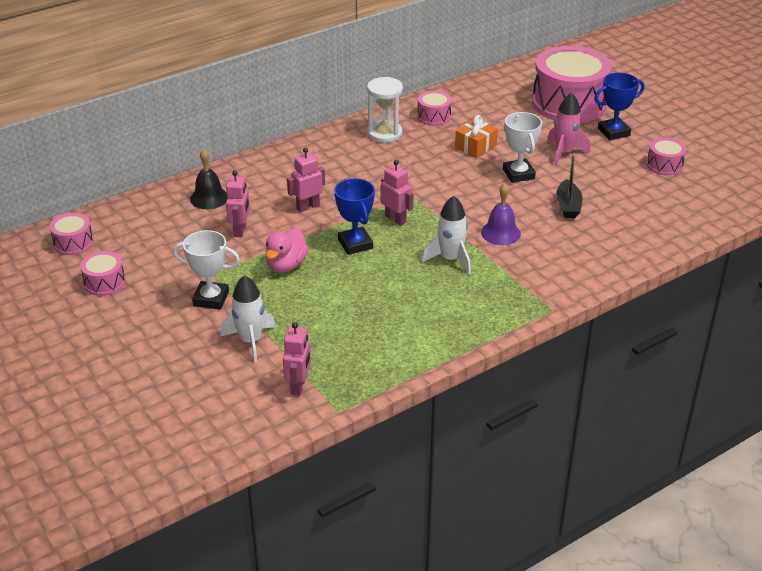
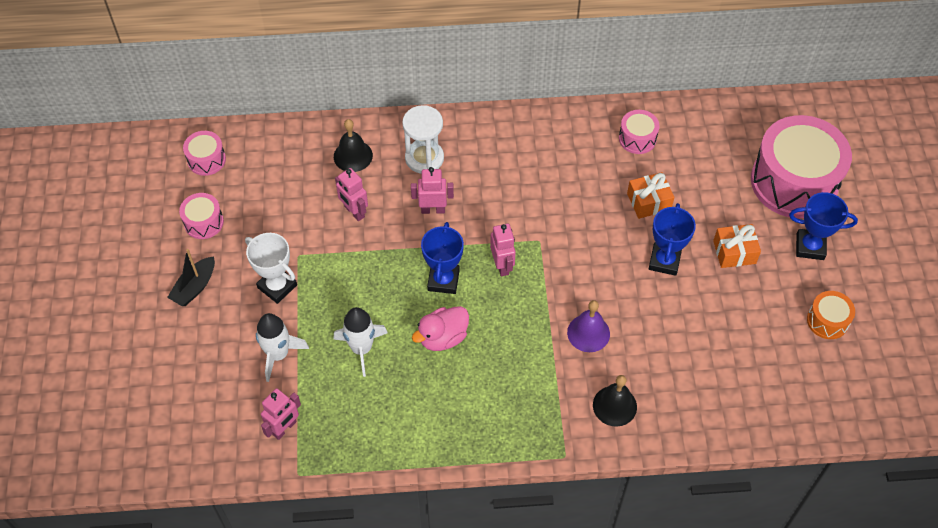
camera: 30 degrees right, 20 degrees up
(240, 230) = (354, 212): pink robot -> pink robot turned 105 degrees clockwise
(286, 265) = (366, 276): pink duck -> pink duck (443, 337)
(384, 134) = (571, 141): white hourglass -> white hourglass (424, 158)
(450, 259) = (516, 343): white rocket -> white rocket (361, 348)
(518, 174) = (664, 261): white trophy -> blue trophy
(561, 266) = (614, 406): none -> black bell
(564, 152) = (734, 252): pink rocket -> orange gift
(568, 206) = (681, 329): black boat -> black boat (195, 287)
(664, 165) = (827, 321): pink drum -> orange drum

